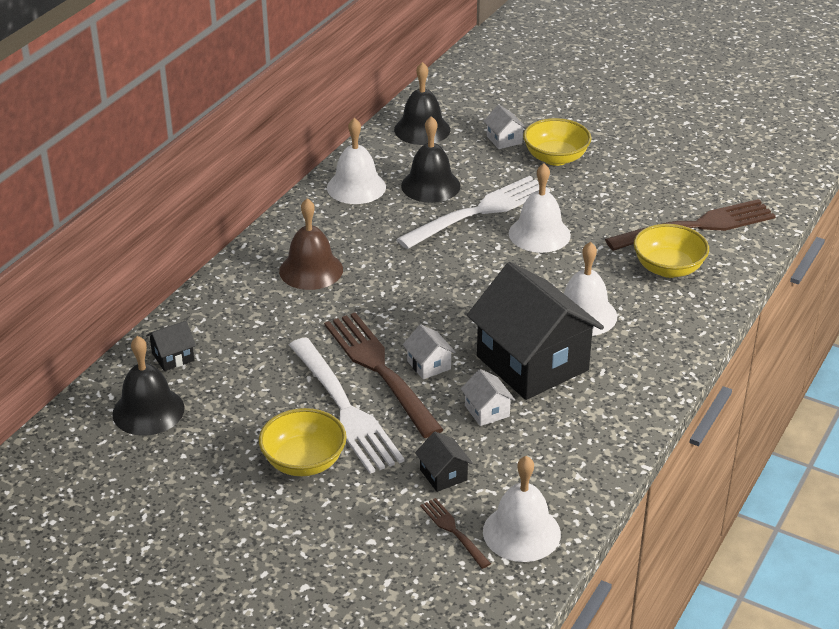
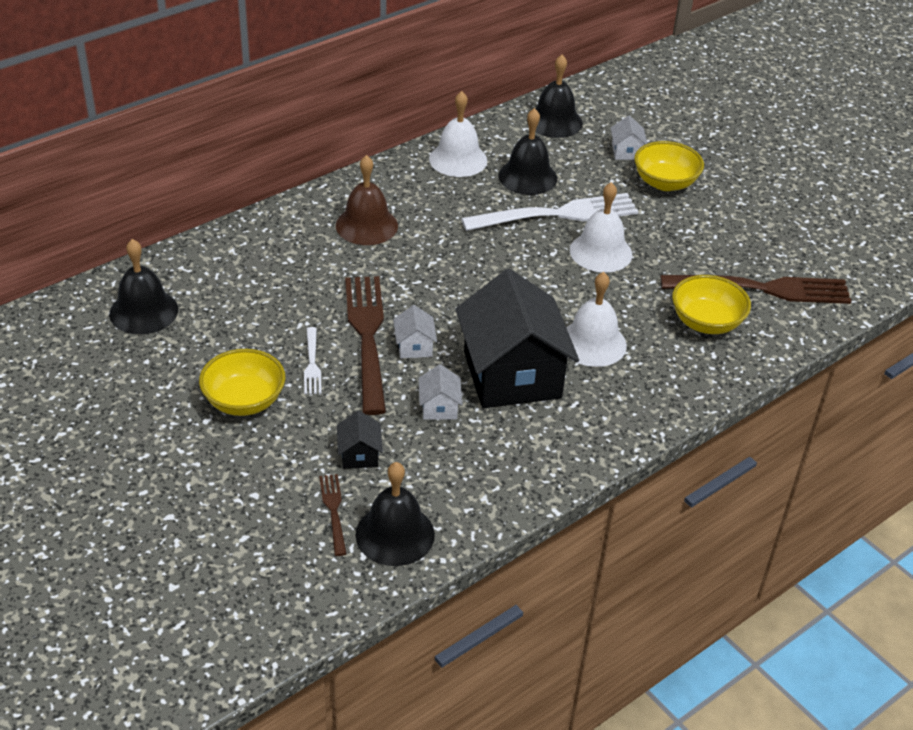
camera: 20 degrees right, 5 degrees up
(173, 357) = (196, 269): black house -> none
(345, 409) = (312, 364): white fork -> white fork, size x0.46
(521, 532) = (395, 534): white bell -> black bell

